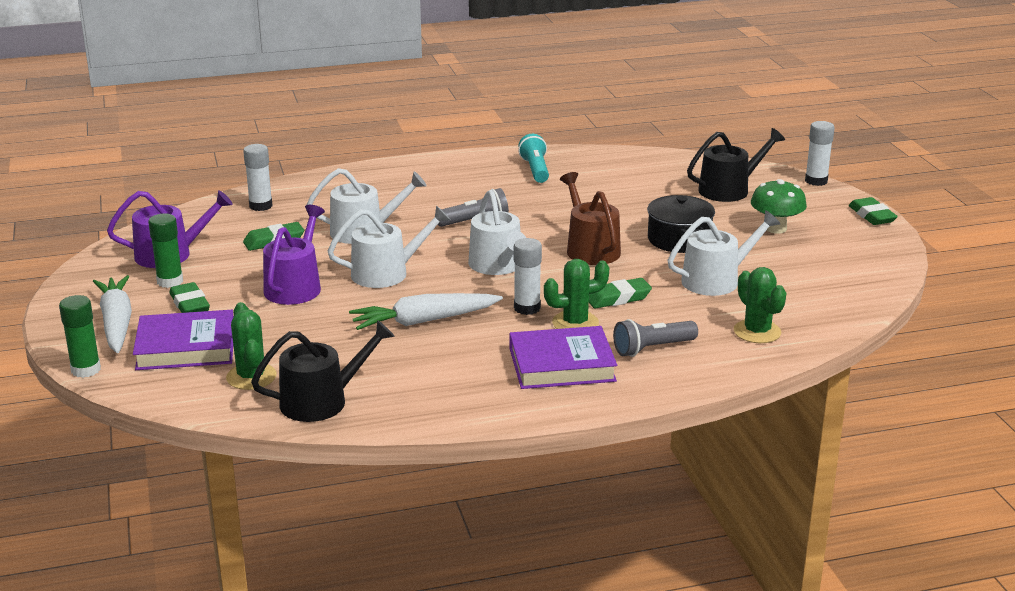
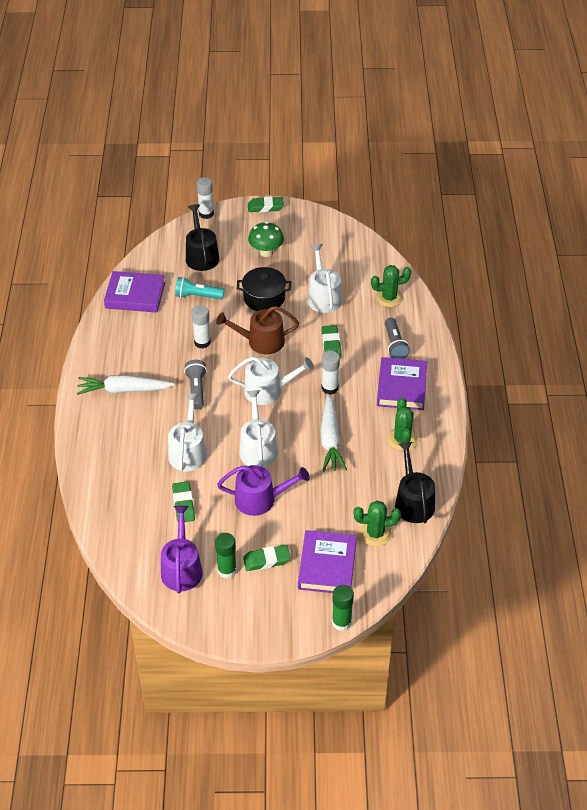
camera: 75 degrees left, 20 degrees up
(116, 323) = (280, 604): white carrot -> white carrot (124, 390)
(260, 206) = (117, 507): white glue stick -> white glue stick (202, 342)
(295, 286) = (260, 499): purple watering can -> purple watering can turned 150 degrees clockwise
(535, 170) = (124, 341): turquoise flashlight -> turquoise flashlight (197, 296)
(575, 323) = (355, 370): green cactus -> green cactus (402, 439)
(620, 164) = (135, 295): none -> purple book

